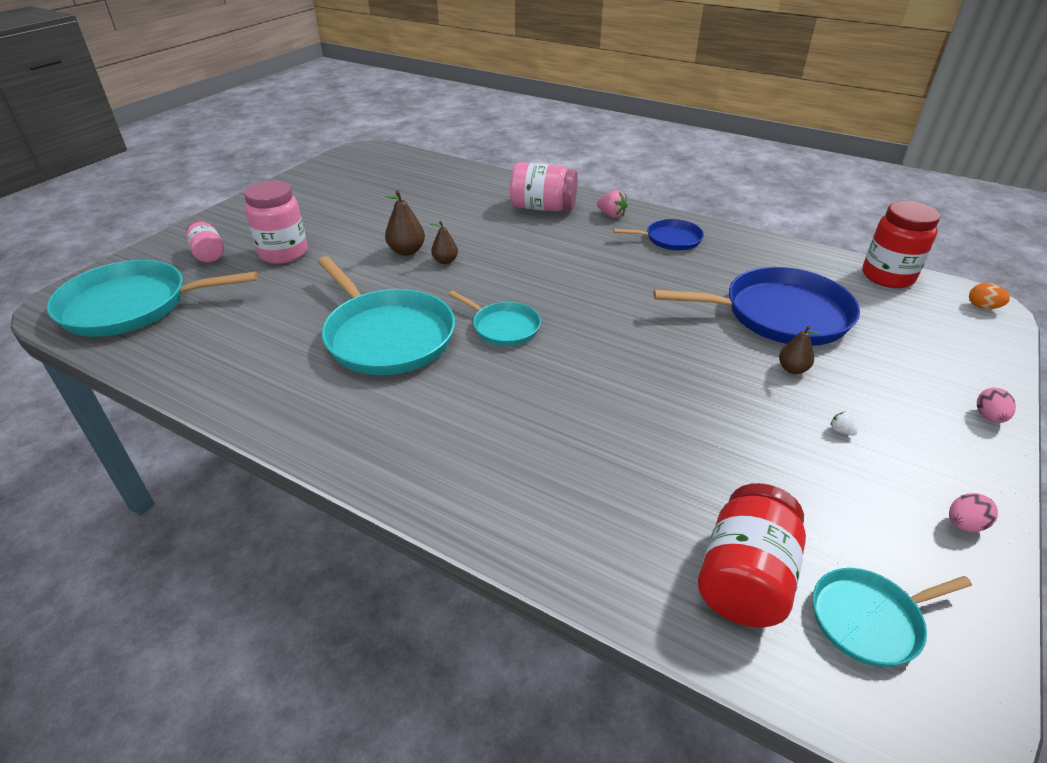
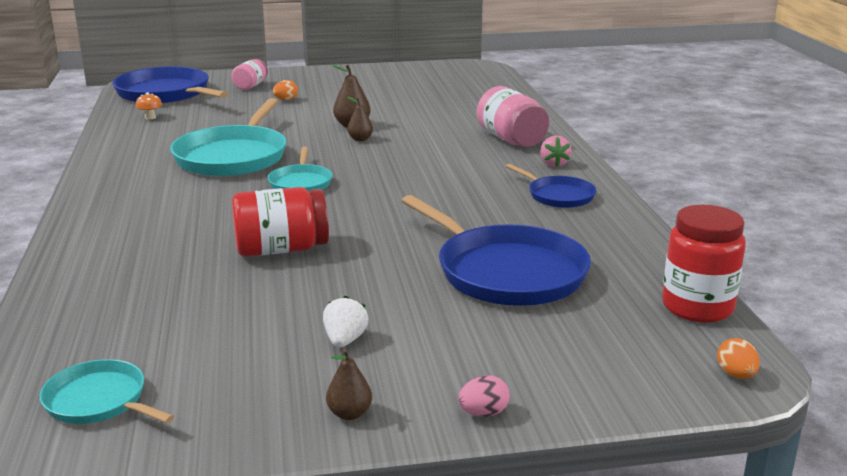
camera: 50 degrees right, 15 degrees down
(132, 306) = (166, 93): turquoise pan -> blue pan
(189, 341) = (150, 117): none -> orange mushroom
(283, 253) = (286, 100): pink jar -> orange egg
(744, 578) = (100, 342): red jar -> red jar (281, 249)
(792, 369) = (415, 298): brown pear -> brown pear (349, 413)
(841, 431) = (345, 340): white strawberry -> white strawberry, size x1.86
(964, 524) = (273, 425): pink egg -> none

